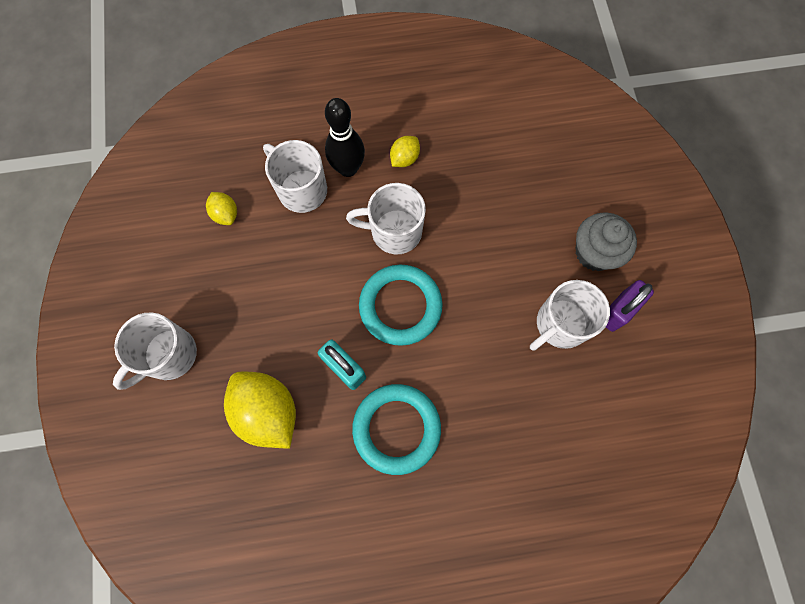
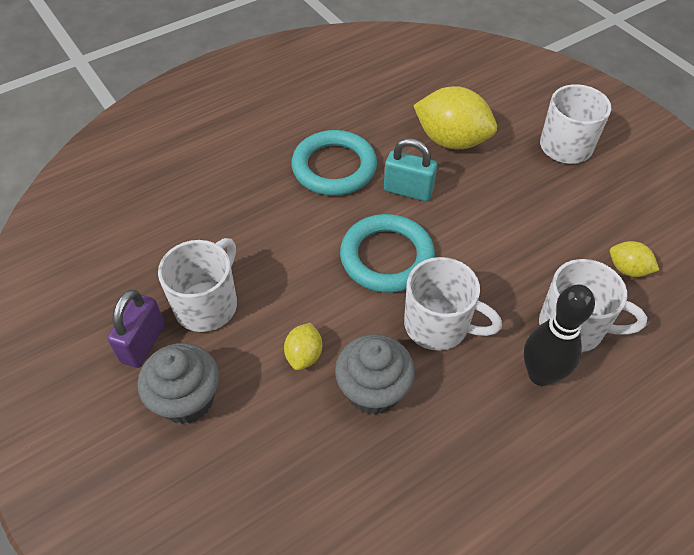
camera: 155 degrees right, 20 degrees down
(394, 231) = (438, 325): white mug -> white mug turned 45 degrees clockwise
(404, 158) = (482, 418): yellow lemon -> yellow lemon (304, 355)
(465, 205) = (373, 390): none -> grey cupcake

